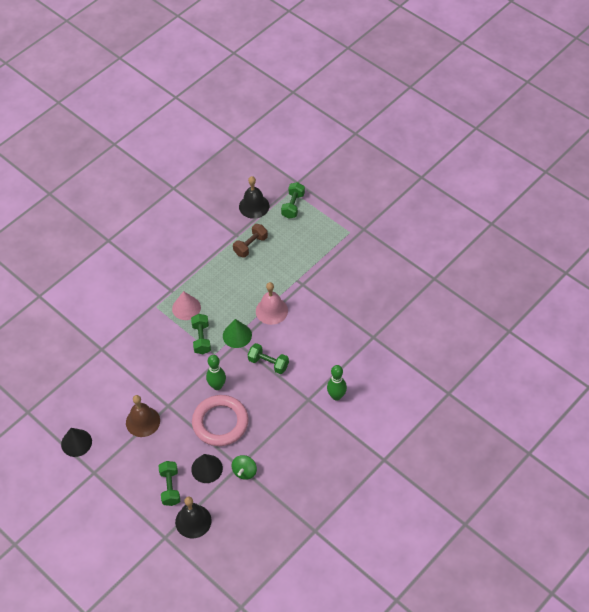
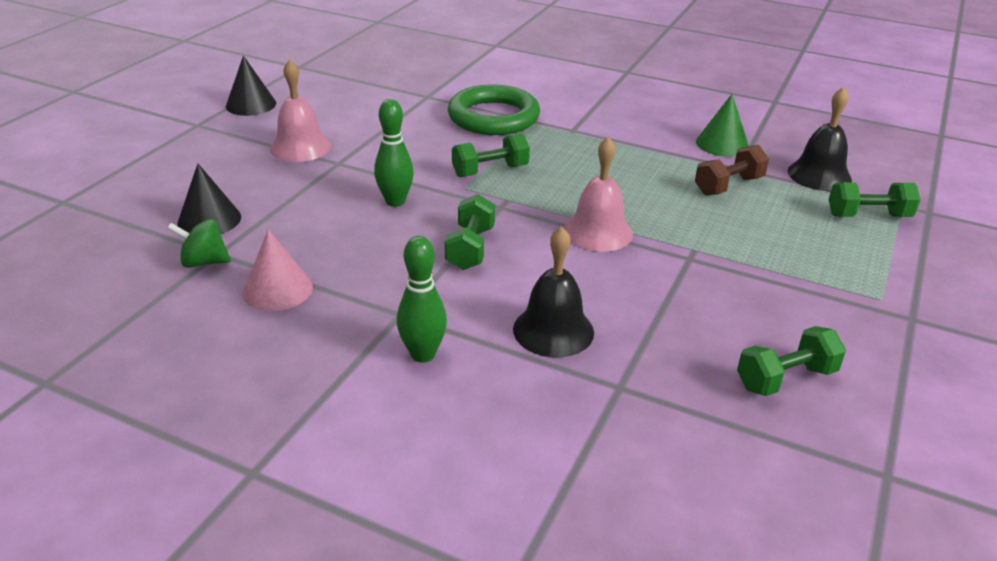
camera: 70 degrees right, 20 degrees down
(142, 322) = (493, 117): none -> green ring
(143, 421) = (300, 147): brown bell -> pink bell
(170, 487) = (167, 191): green dumbbell -> green dumbbell (786, 379)
(186, 308) = (546, 148): pink cone -> pink cone (277, 289)
(193, 521) = (92, 224): black bell -> black bell (553, 330)
(220, 422) = (314, 217): pink ring -> none
(237, 335) = (517, 204): green cone -> green cone (722, 144)
(250, 245) = (728, 186): brown dumbbell -> brown dumbbell turned 60 degrees counterclockwise

